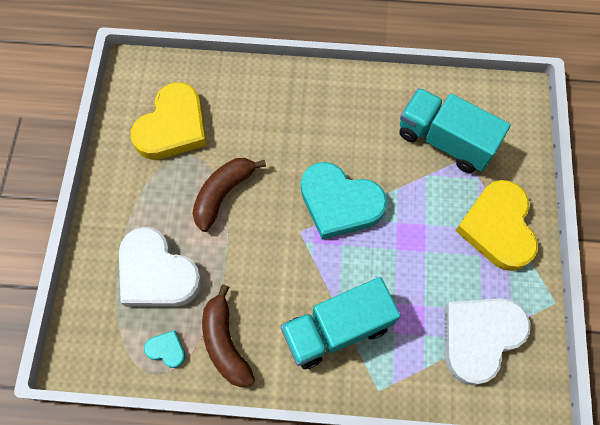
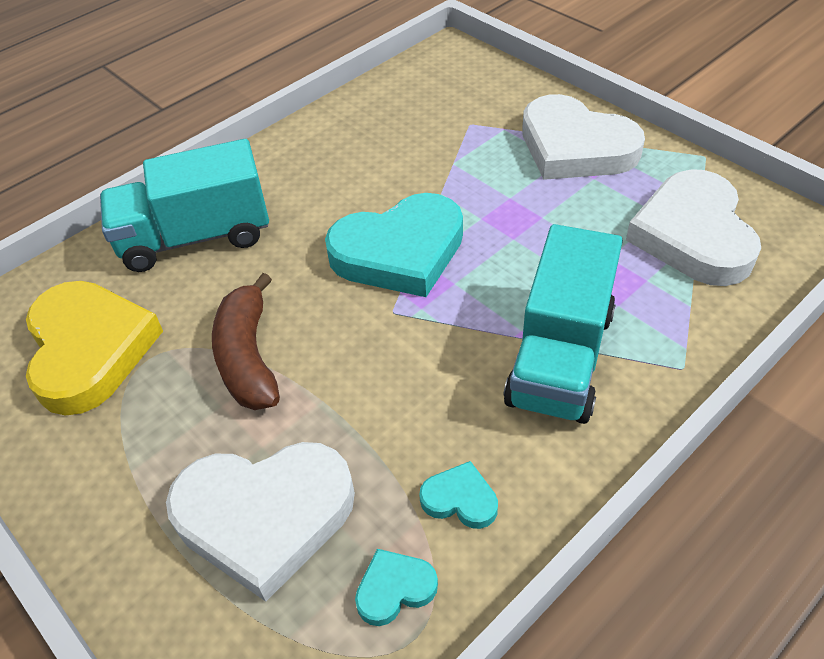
camera: 45 degrees left, 20 degrees down
(225, 343) = (460, 499): brown banana -> turquoise heart
(445, 140) = (431, 127): turquoise truck -> turquoise truck (195, 237)
(497, 227) = (575, 147): yellow heart -> white heart

